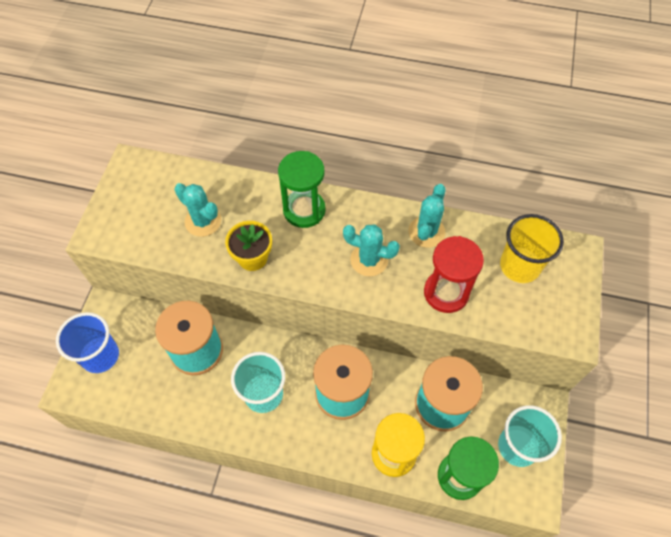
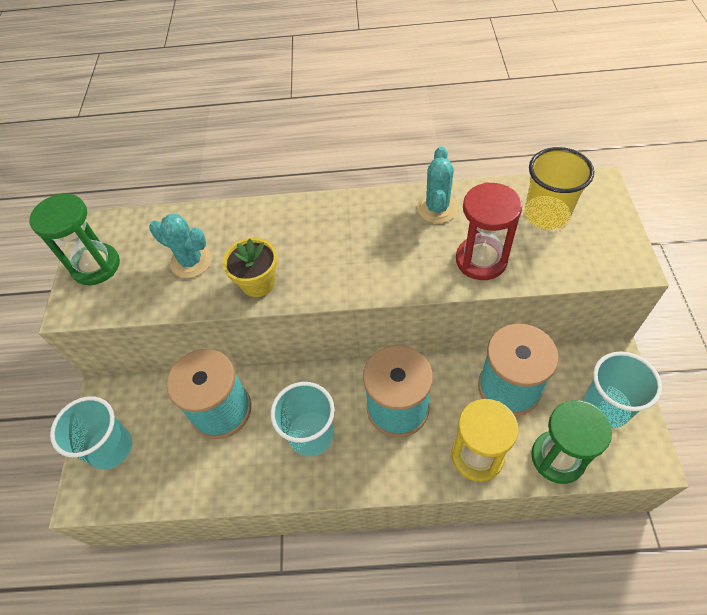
camera: 10 degrees left, 5 degrees down
(100, 356) = (111, 448): blue cup -> turquoise cup
(304, 210) = (299, 222): green hourglass -> green hourglass (96, 266)
(369, 260) = (386, 251): turquoise cactus -> none

